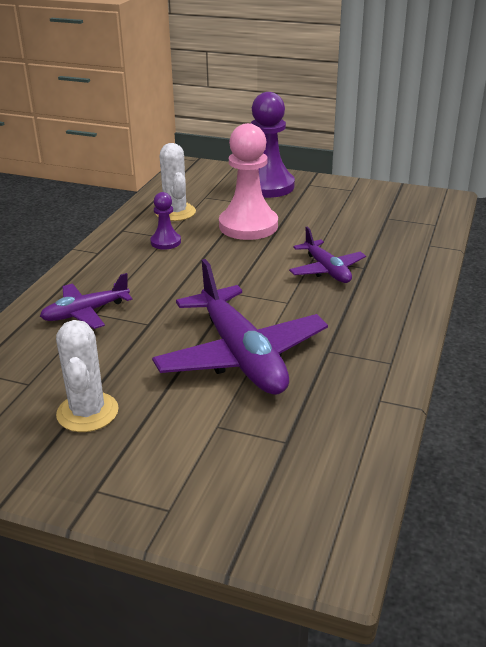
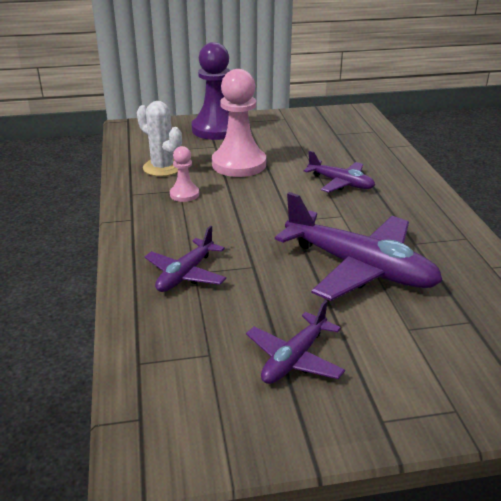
camera: 30 degrees left, 0 degrees up
(87, 412) = (294, 358): white cactus -> purple plane
(165, 242) = (184, 194): purple pawn -> pink pawn

